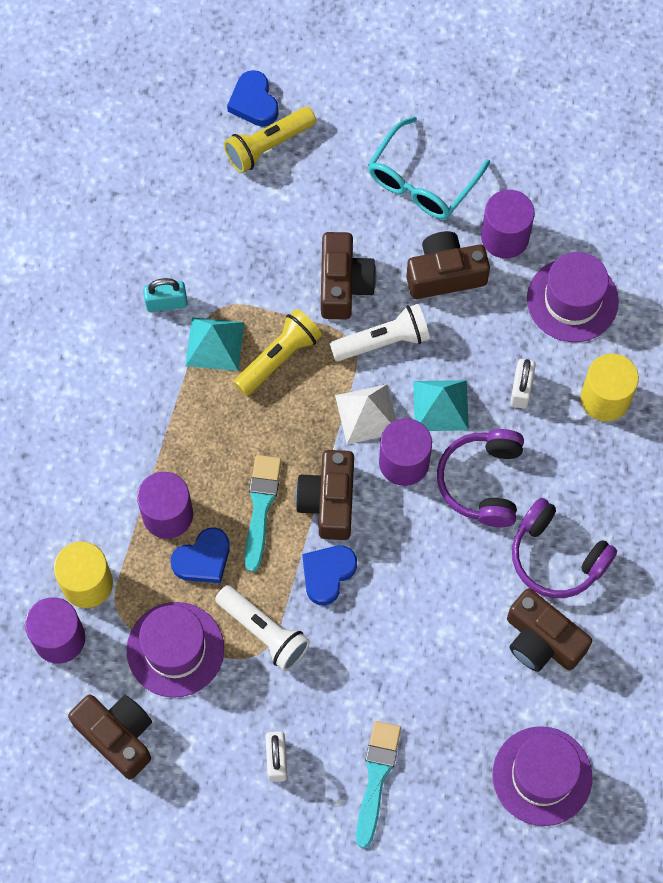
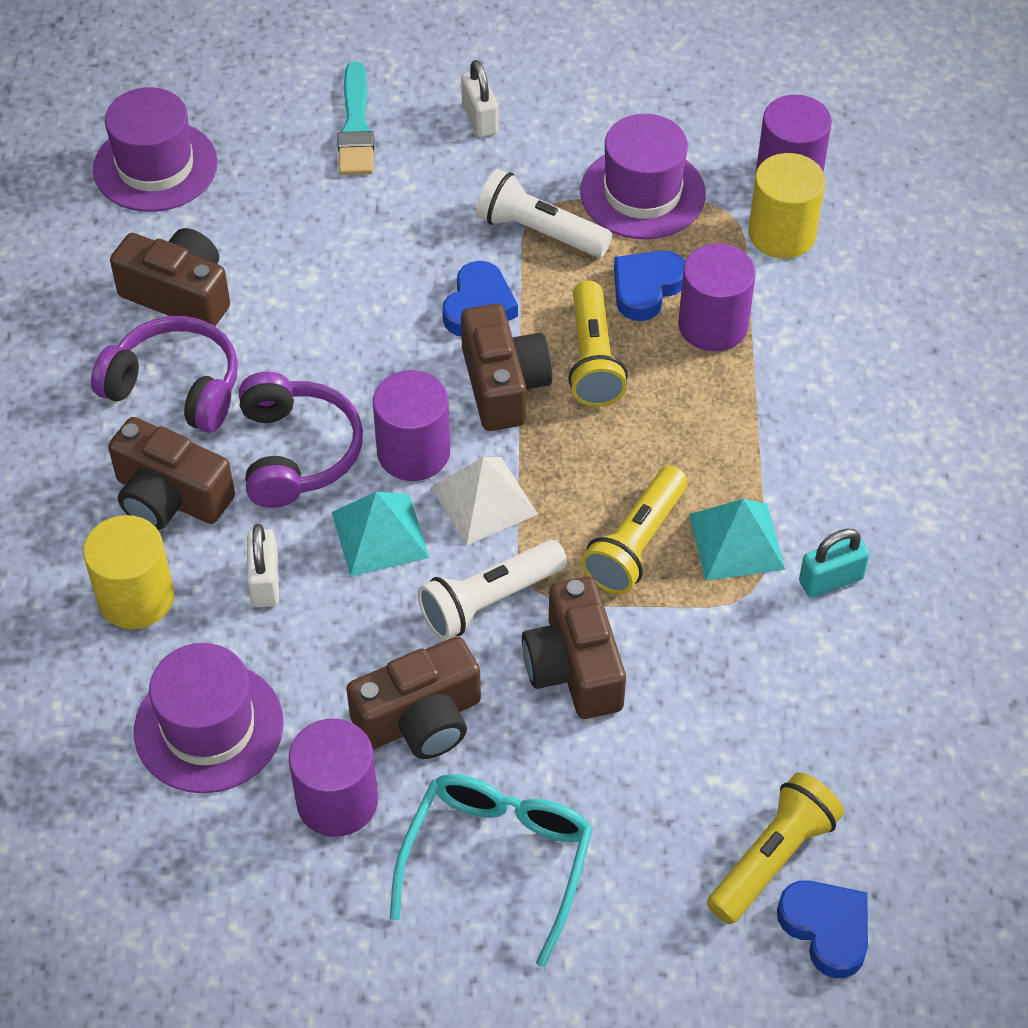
camera: 165 degrees right, 15 degrees down
(117, 736) = (676, 103): brown camera -> brown camera (170, 497)
(261, 507) = (593, 359): turquoise brush -> yellow flashlight

